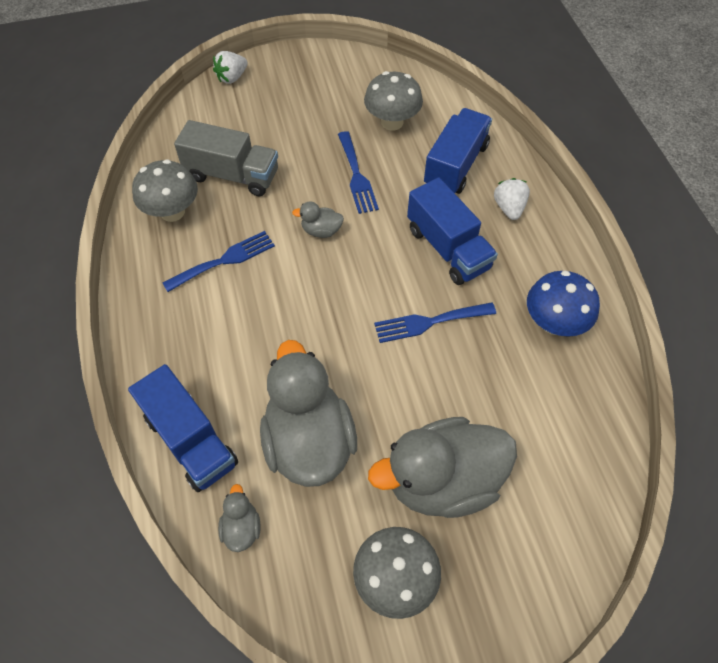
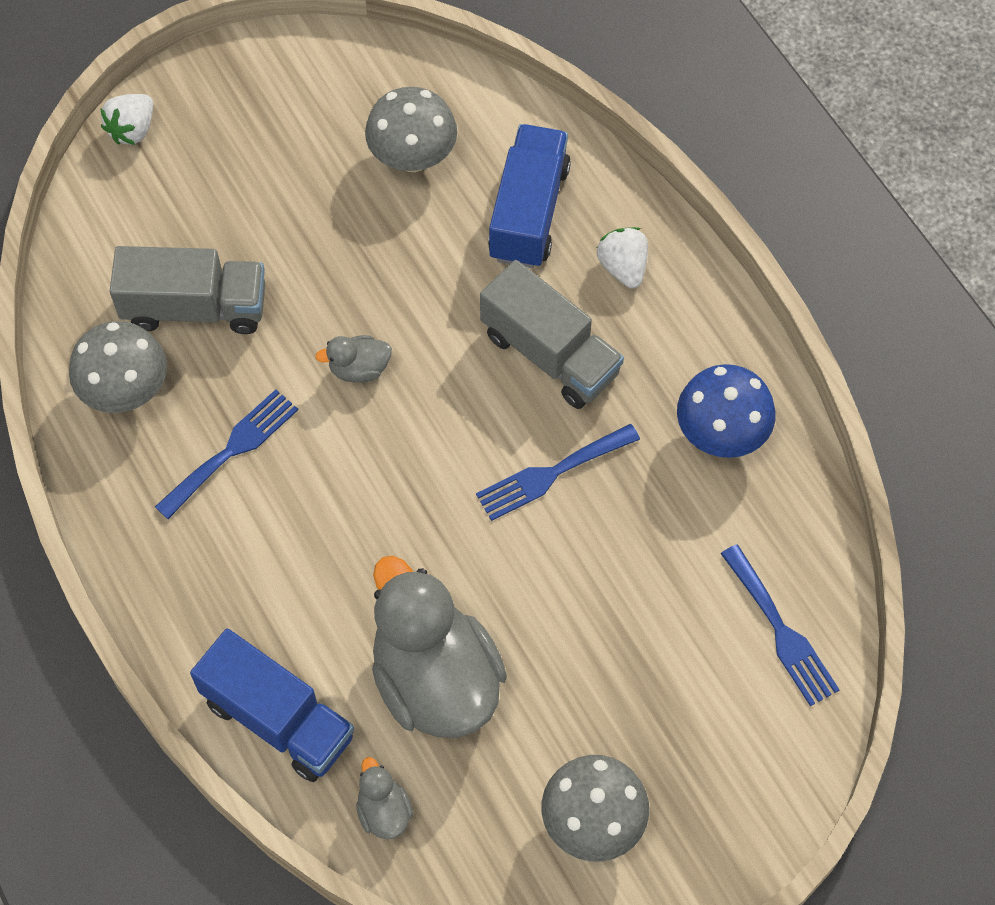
camera: 15 degrees left, 5 degrees up
(357, 176) = (385, 265): blue fork -> blue fork (781, 631)
(442, 481) = (622, 687): grey duck -> none
(448, 248) = (550, 354): blue truck -> grey truck

